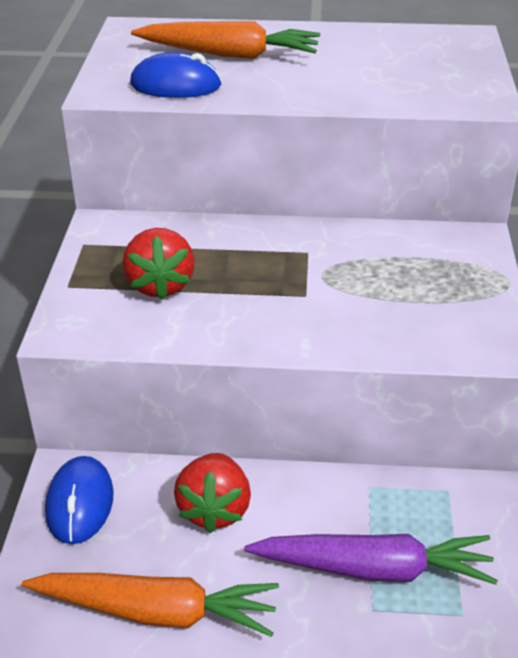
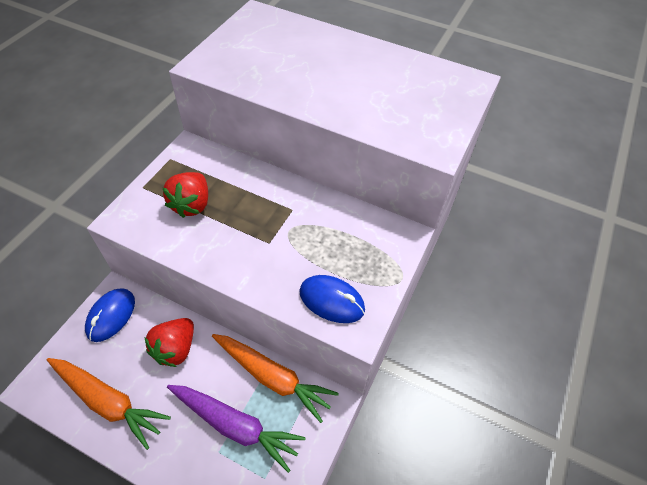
camera: 20 degrees right, 15 degrees up
(176, 85) = (247, 72): blue mouse -> blue mouse (332, 300)
(229, 54) = (299, 54): orange carrot -> orange carrot (273, 377)

